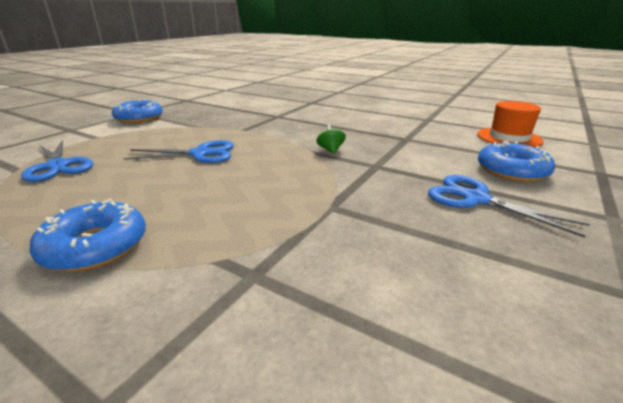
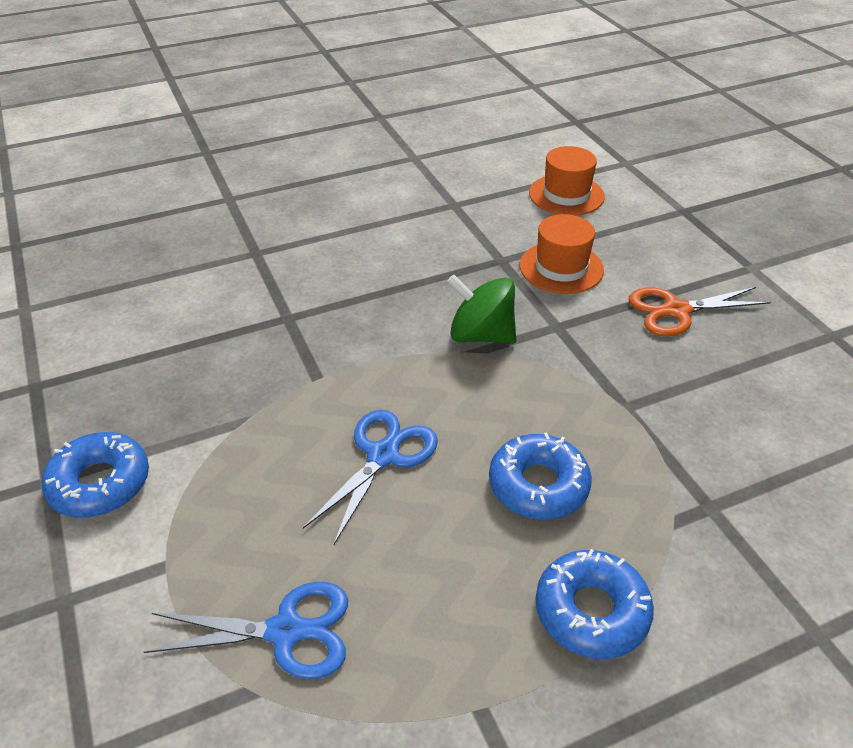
camera: 55 degrees left, 15 degrees up
(330, 150) = (481, 335): green spinning top -> green spinning top, size x1.95
(435, 153) = (561, 268): none -> orange hat
(476, 199) = (676, 311): blue scissors -> orange scissors
(512, 171) = (641, 252): blue donut -> blue donut (538, 485)

